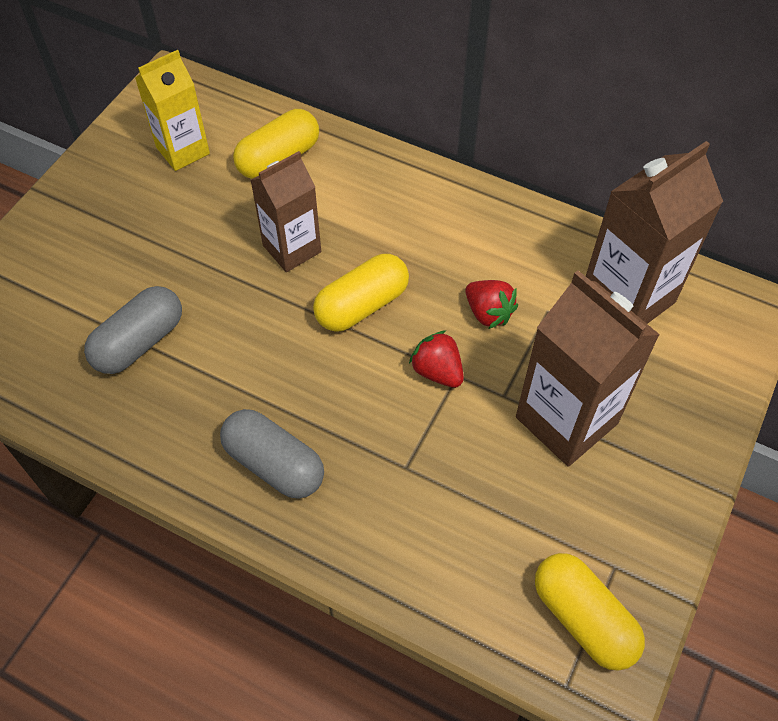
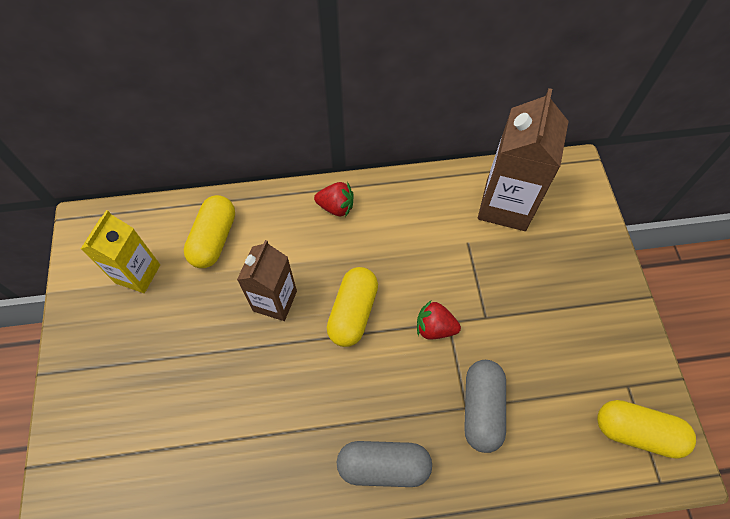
camera: 35 degrees left, 5 degrees up
(139, 342) = (220, 442): grey capsule -> grey capsule (481, 409)
(488, 313) = (434, 267): red strawberry -> red strawberry (336, 207)
(566, 420) = (532, 309): brown carton -> none

